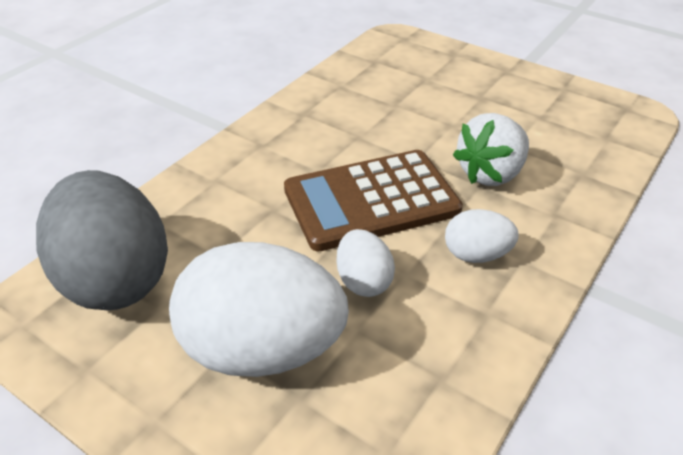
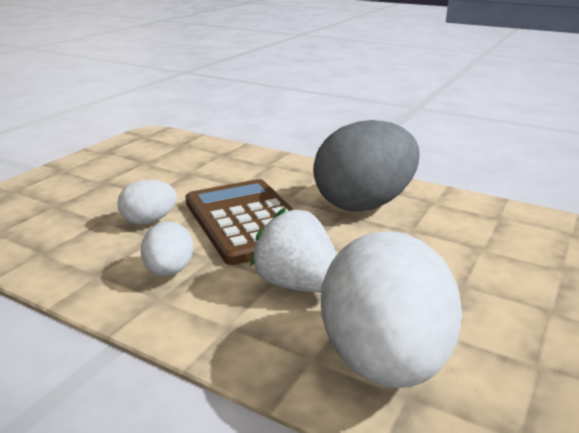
camera: 85 degrees right, 15 degrees down
(115, 279) = (171, 149): grey egg -> grey egg (364, 204)
(262, 350) = (98, 191): white egg -> white egg (384, 360)

